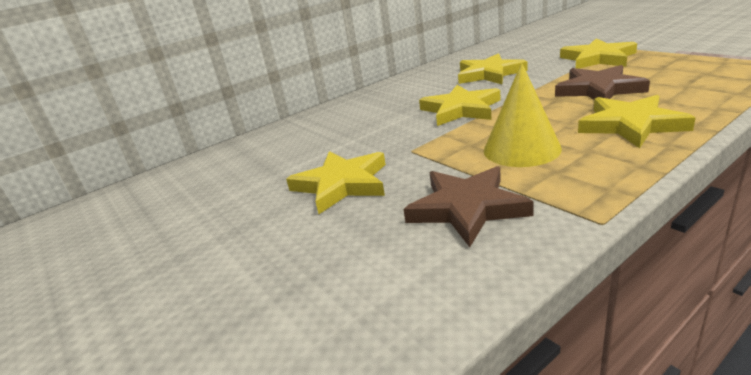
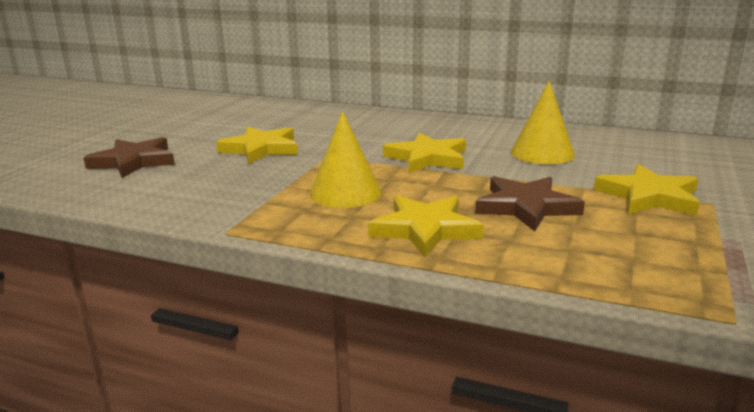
camera: 55 degrees right, 5 degrees down
(466, 208) = (236, 190): brown star -> brown star (134, 161)
(489, 74) = (542, 153): yellow star -> yellow cone

